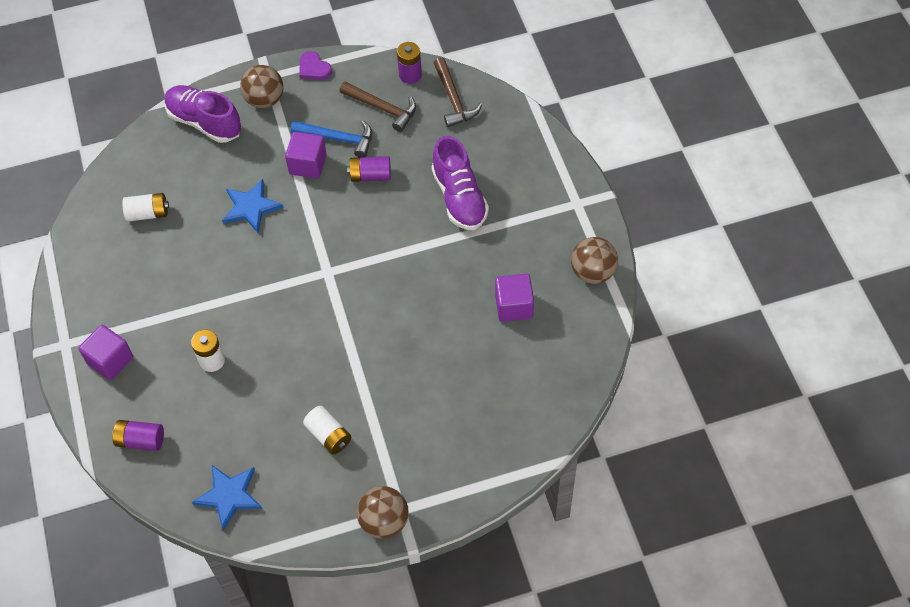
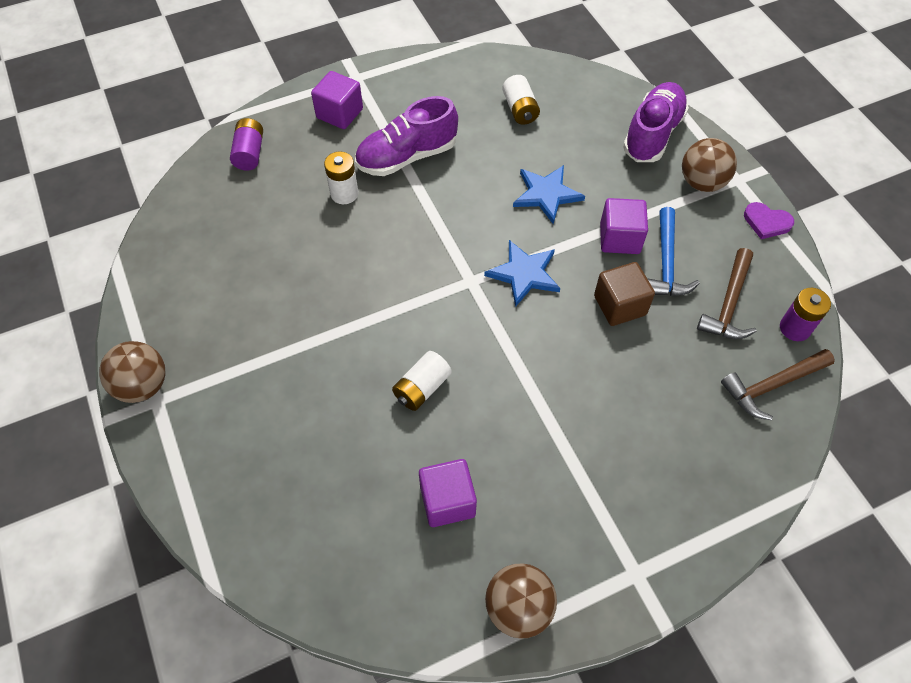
camera: 80 degrees right, 0 degrees up
(229, 495) = (184, 235): blue star -> blue star (524, 274)
(314, 68) = (766, 222): purple heart -> purple heart turned 105 degrees counterclockwise
(328, 435) = (253, 314): white battery -> white battery (422, 388)
(370, 175) = (620, 305): purple battery -> brown cube
(459, 198) = (609, 412): purple shoe -> purple shoe (407, 157)

